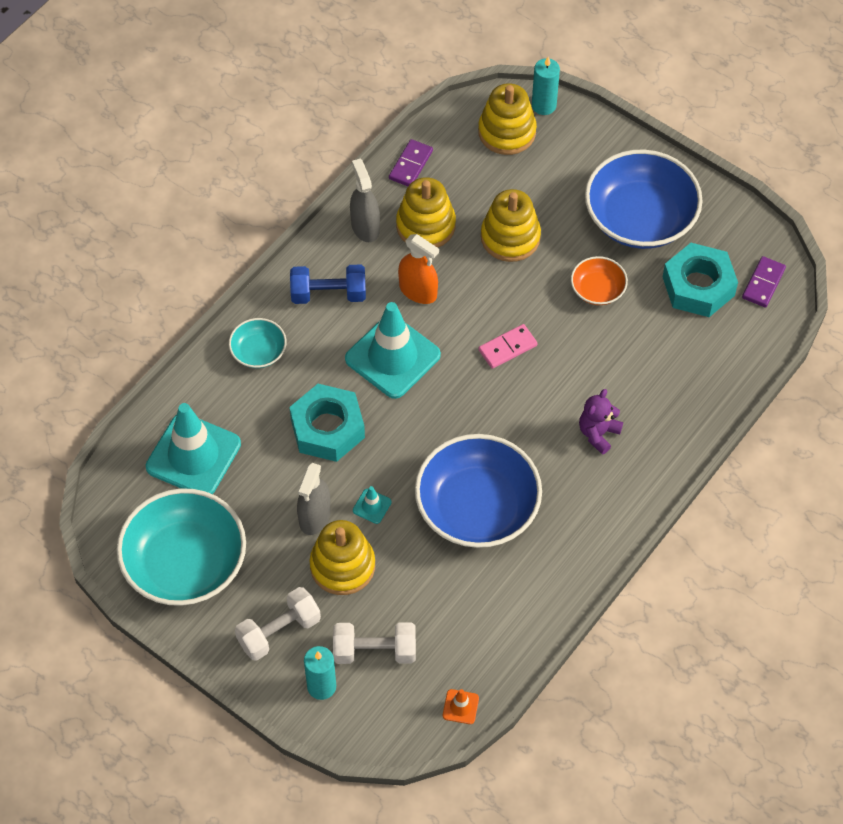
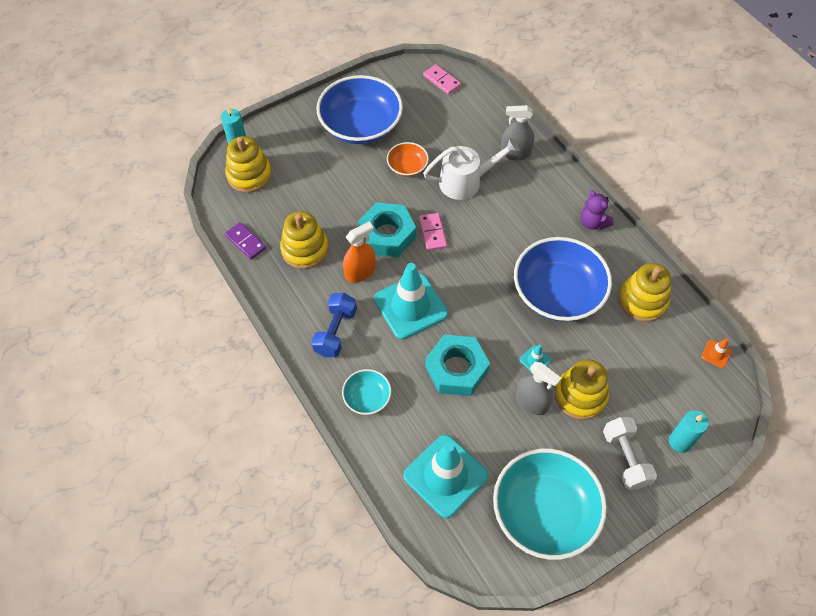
camera: 70 degrees left, 0 degrees up
(365, 227) = (286, 288): grey spray bottle -> grey spray bottle (515, 153)
(375, 651) = (658, 396): white dumbbell -> none
(510, 237) = (340, 202): yellow stacking toy -> yellow stacking toy (642, 300)
(598, 433) = (522, 203): purple teddy bear -> purple teddy bear (593, 223)
(604, 361) = (466, 182): none -> white watering can
(698, 286) = (429, 113): turquoise nut -> turquoise nut (387, 235)
(763, 283) = (442, 81): purple domino -> pink domino

